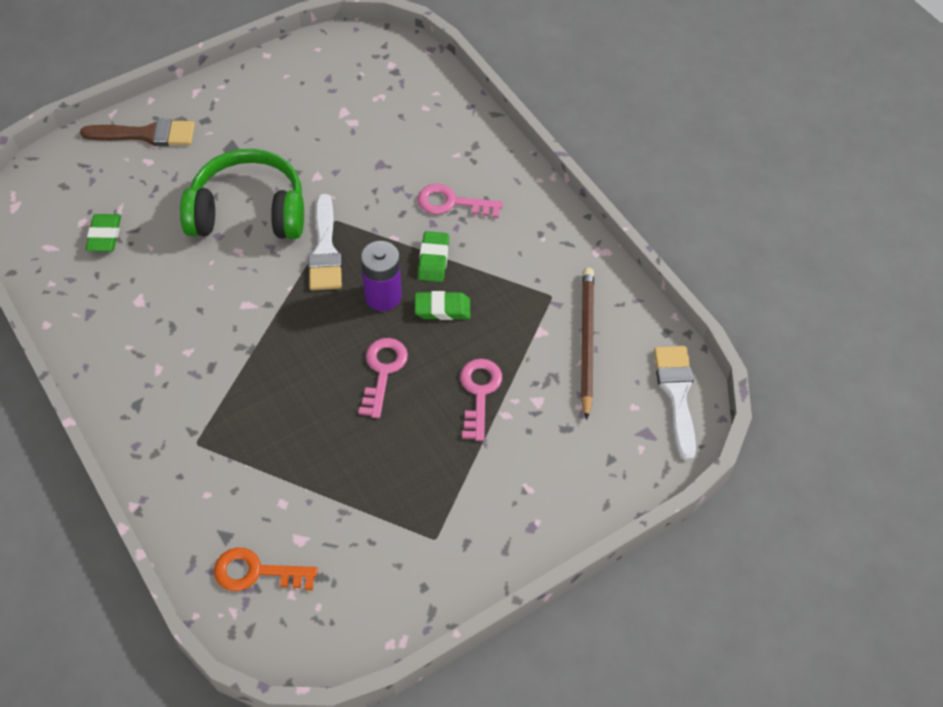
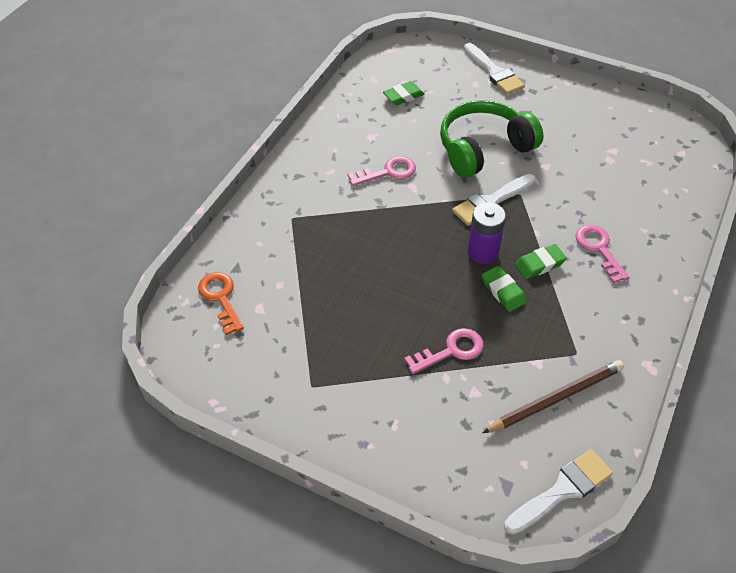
camera: 60 degrees right, 5 degrees down
(146, 134) = (494, 72): brown brush -> white brush
(248, 212) = (483, 148): green headphones -> green headphones turned 90 degrees counterclockwise
(383, 371) = (422, 284): pink key -> pink key (388, 172)

